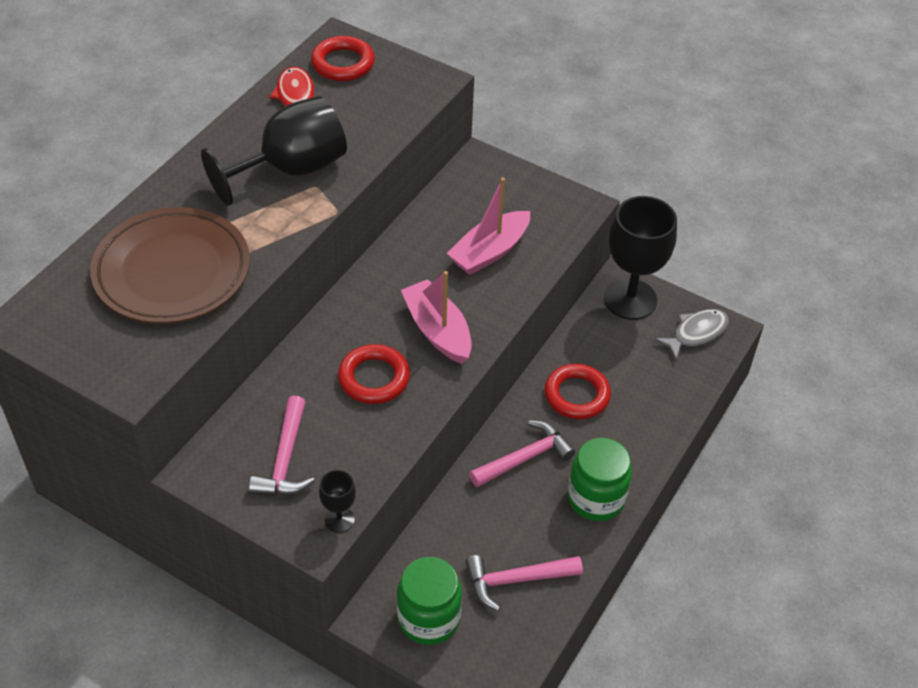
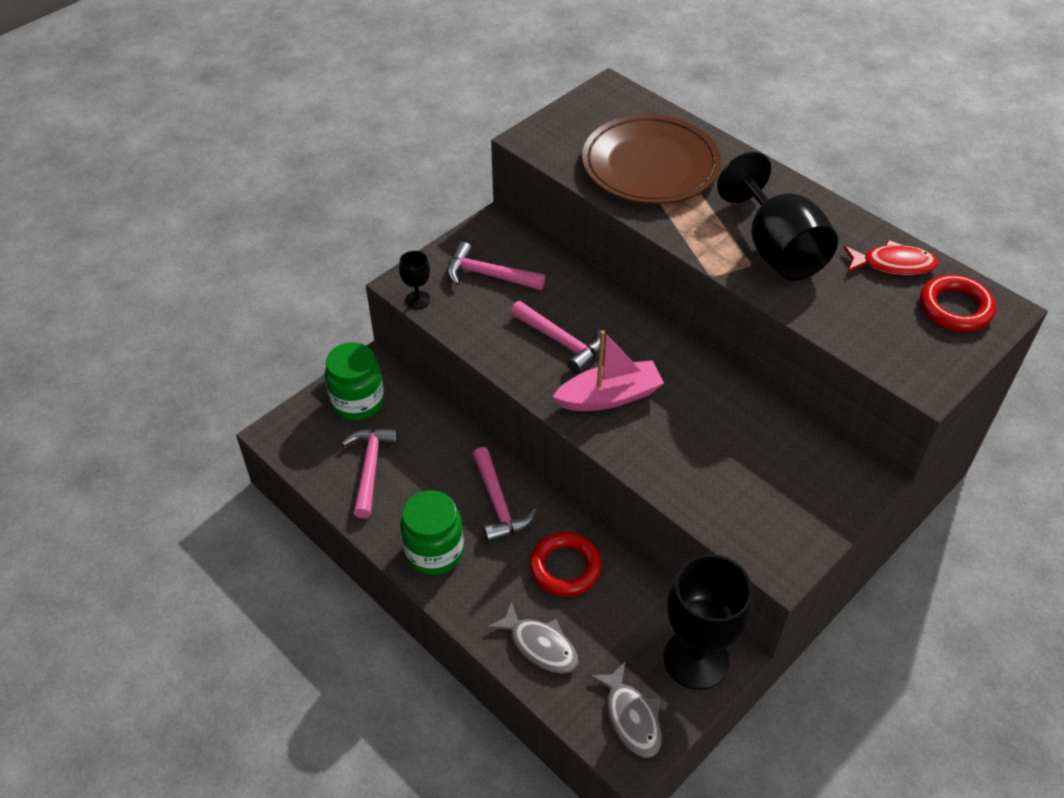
camera: 105 degrees right, 0 degrees up
(374, 378) = (561, 342): red ring -> pink hammer
(489, 252) = (714, 460): pink boat -> none
(659, 401) = (540, 645): none -> grey fish

